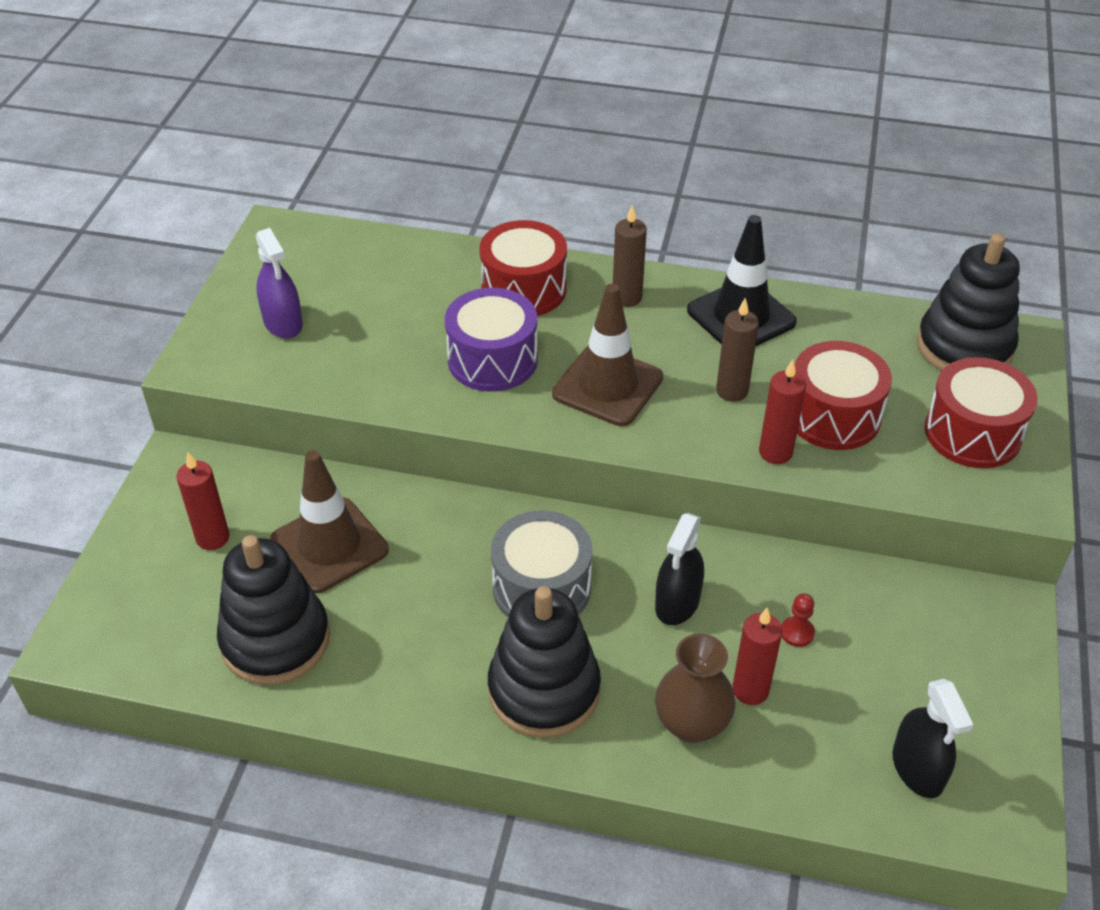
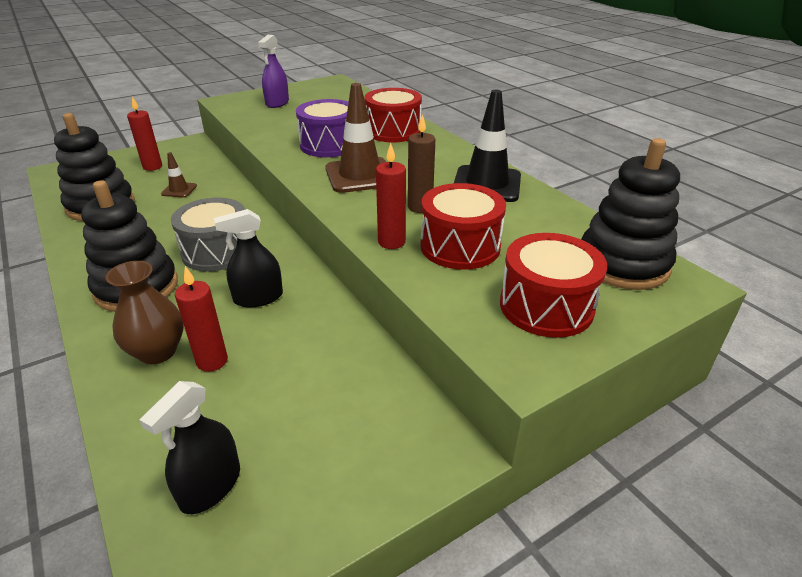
camera: 45 degrees right, 10 degrees down
(329, 545) = (179, 190): brown traffic cone -> brown traffic cone, size x0.50
(627, 297) = (437, 153): brown candle -> none
(797, 632) = (287, 355): red pawn -> none

